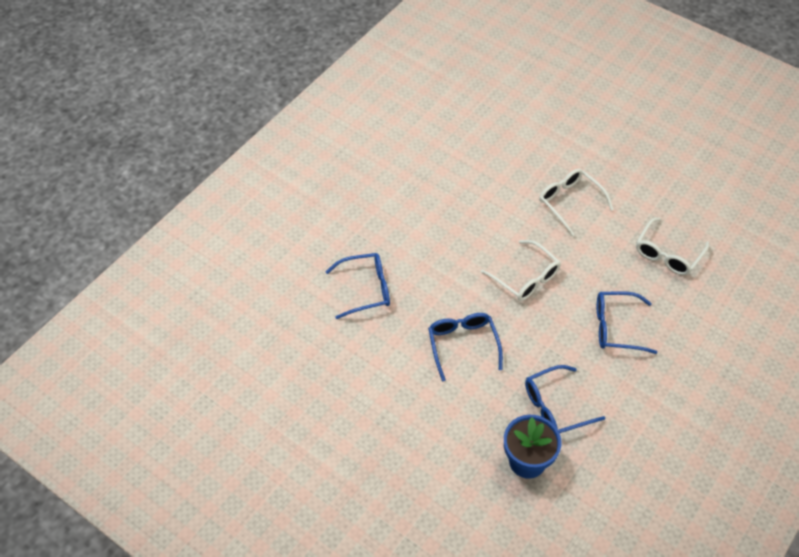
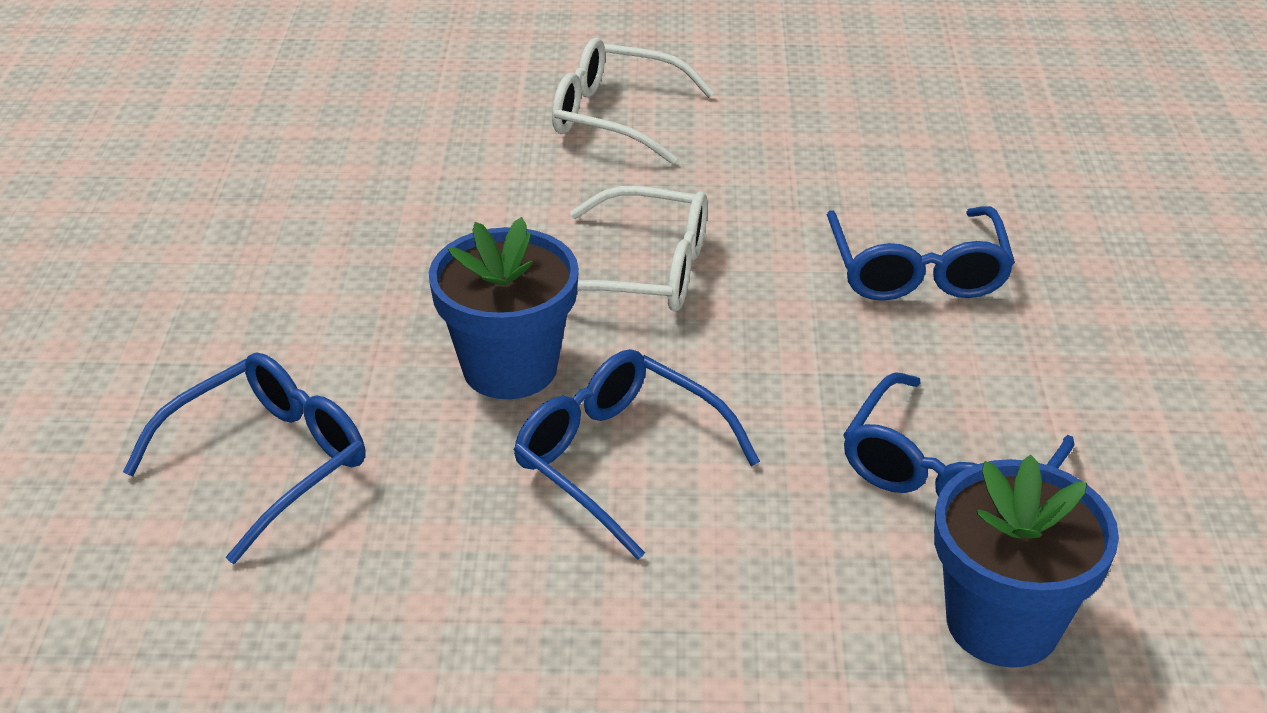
camera: 35 degrees left, 15 degrees down
(455, 293) = (510, 368): none -> blue flower pot
(616, 327) = (917, 271): blue glasses -> blue glasses turned 60 degrees counterclockwise
(667, 254) = (884, 118): white glasses -> none

